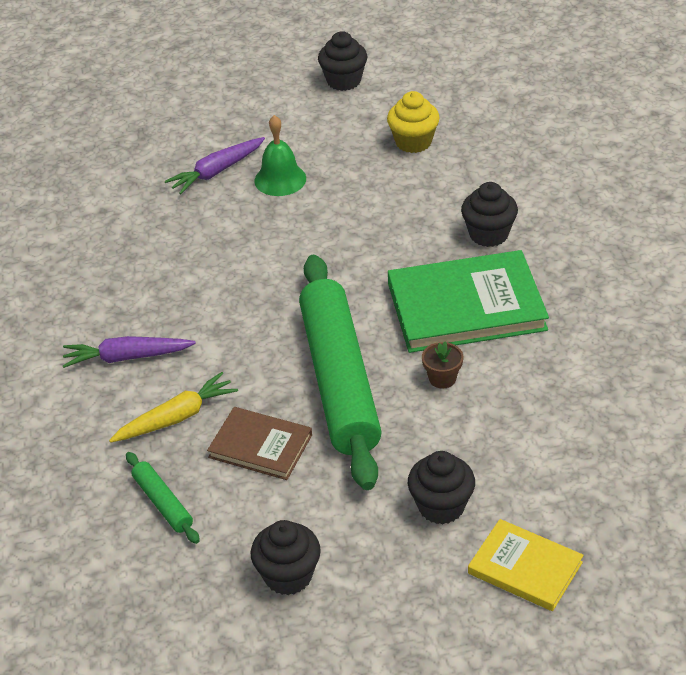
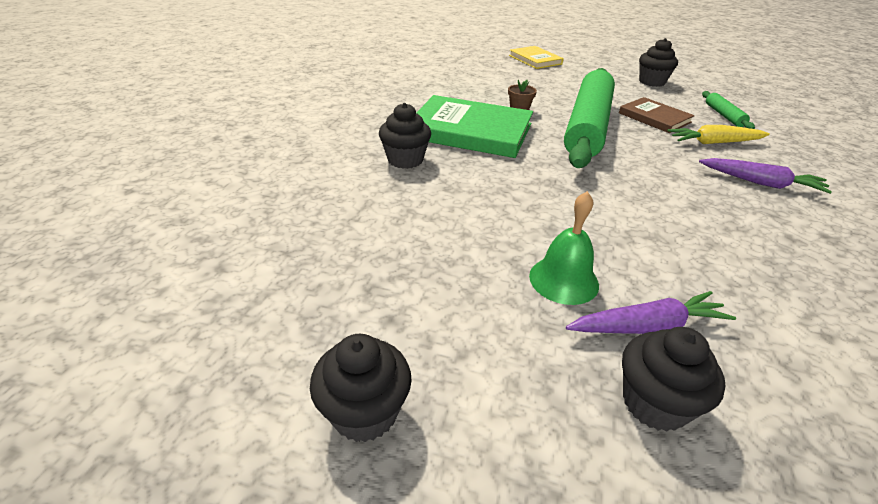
camera: 155 degrees left, 5 degrees down
(413, 142) = (376, 260): yellow cupcake -> none
(441, 506) = (559, 78): black cupcake -> black cupcake (654, 403)

